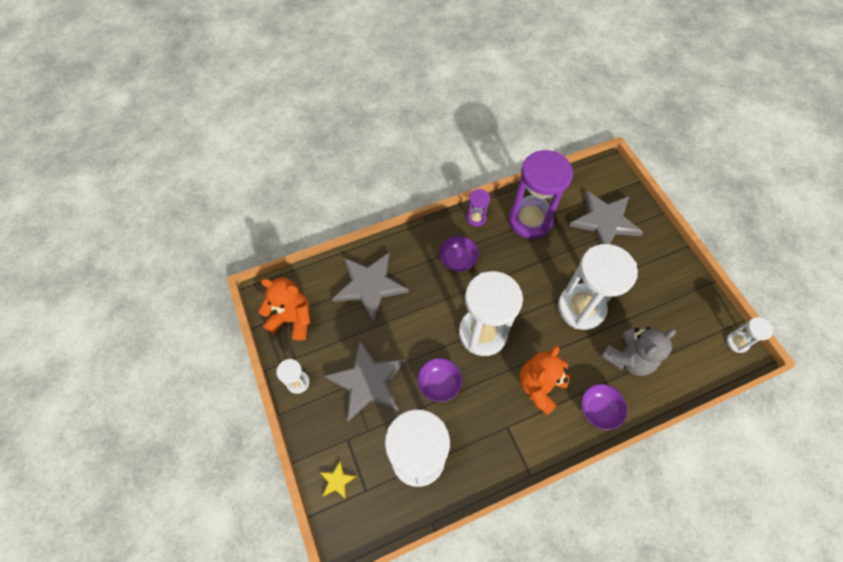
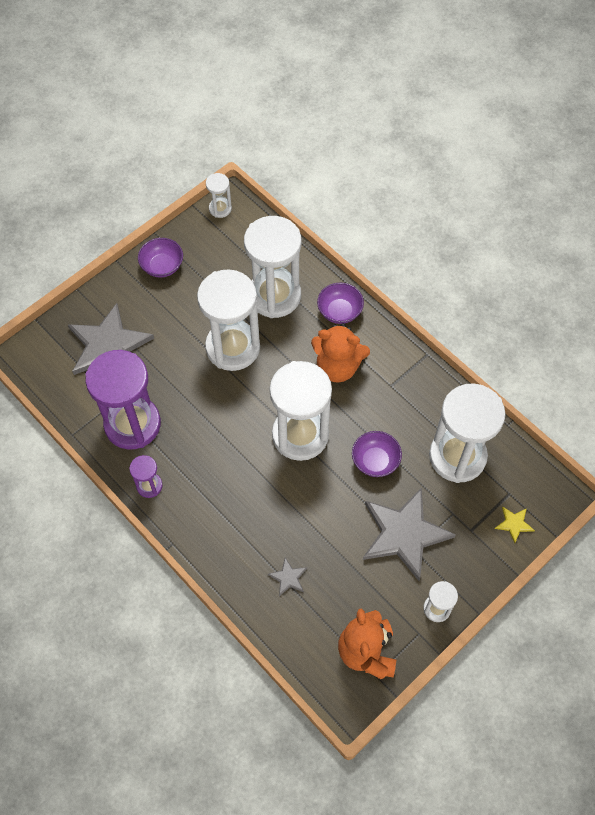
camera: 110 degrees left, 0 degrees up
(370, 286) = (288, 577): grey star -> grey star, size x0.41
(457, 260) = (217, 489): purple bowl -> purple bowl (162, 266)
(628, 358) = (274, 295): grey teddy bear -> white hourglass

